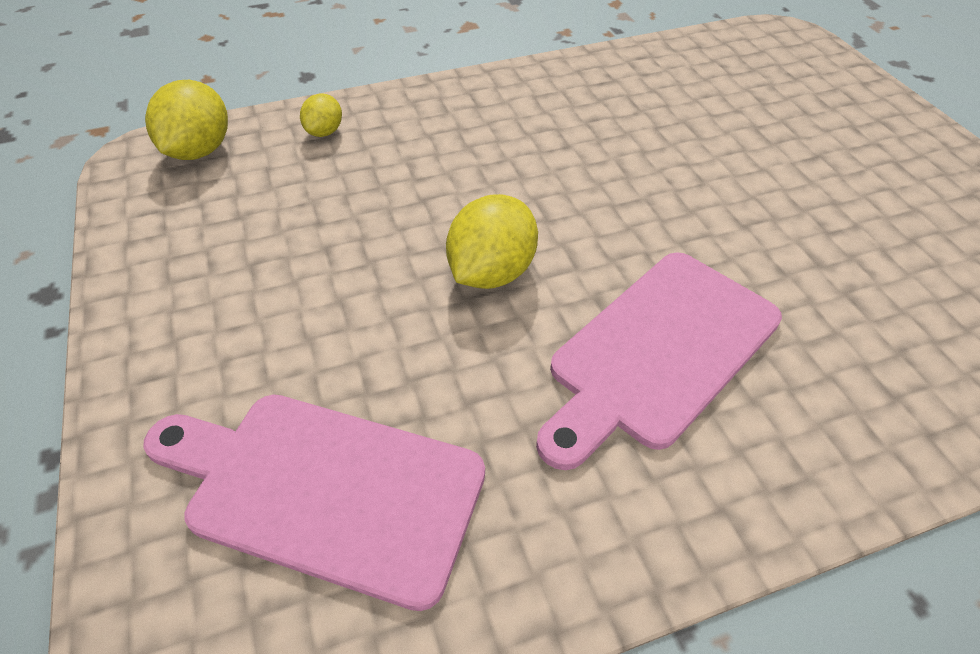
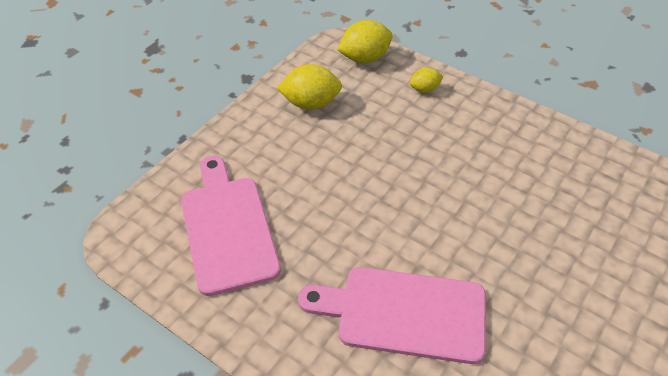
camera: 55 degrees right, 0 degrees up
(491, 272) = (393, 214): yellow lemon -> yellow lemon (311, 103)

